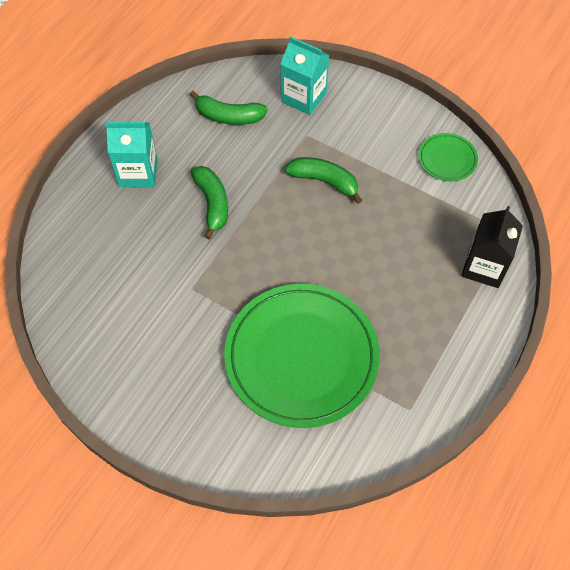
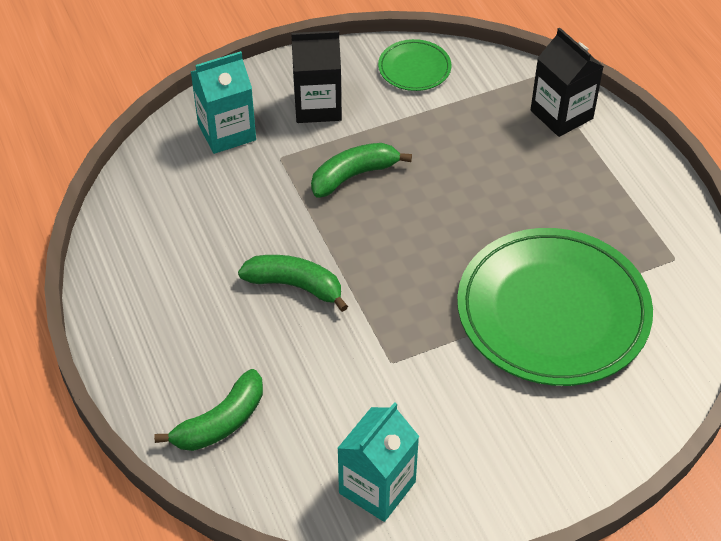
camera: 55 degrees left, 10 degrees down
(138, 173) = (187, 332): turquoise carton -> turquoise carton (377, 487)
(228, 116) = (188, 209): green banana -> green banana (220, 422)
(366, 128) = (317, 106): none -> black carton

